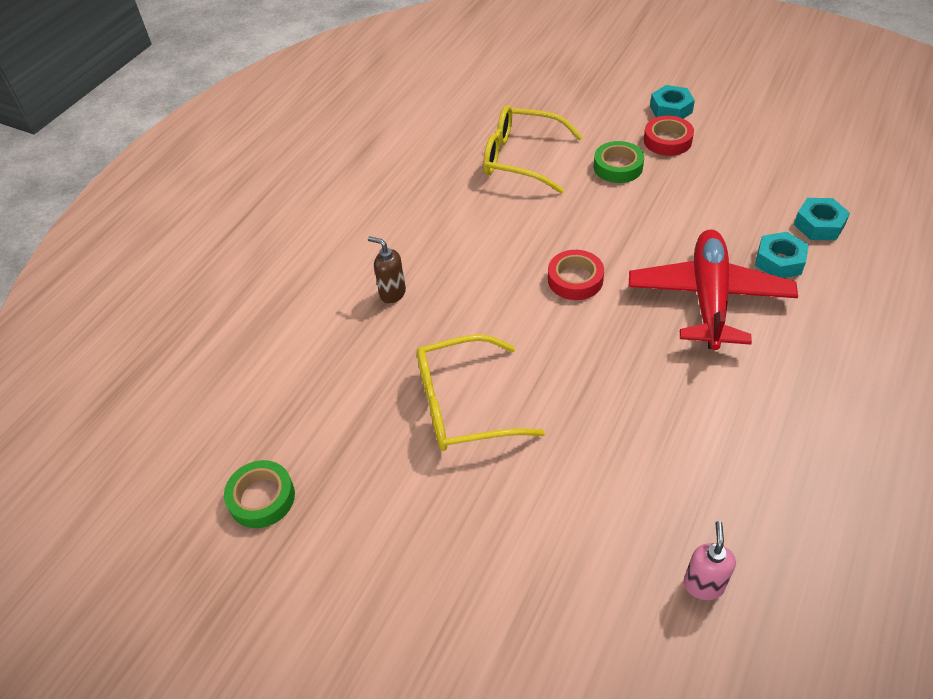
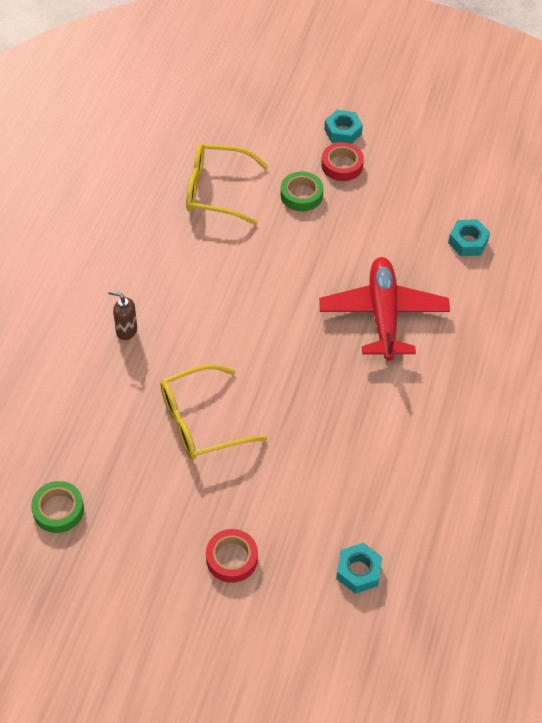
camera: 15 degrees left, 5 degrees up
(575, 279) = (276, 306): red tape -> red tape (232, 558)
(703, 585) = (388, 535): pink soap dispenser -> none
(779, 261) = (437, 277): turquoise nut -> turquoise nut (358, 571)

